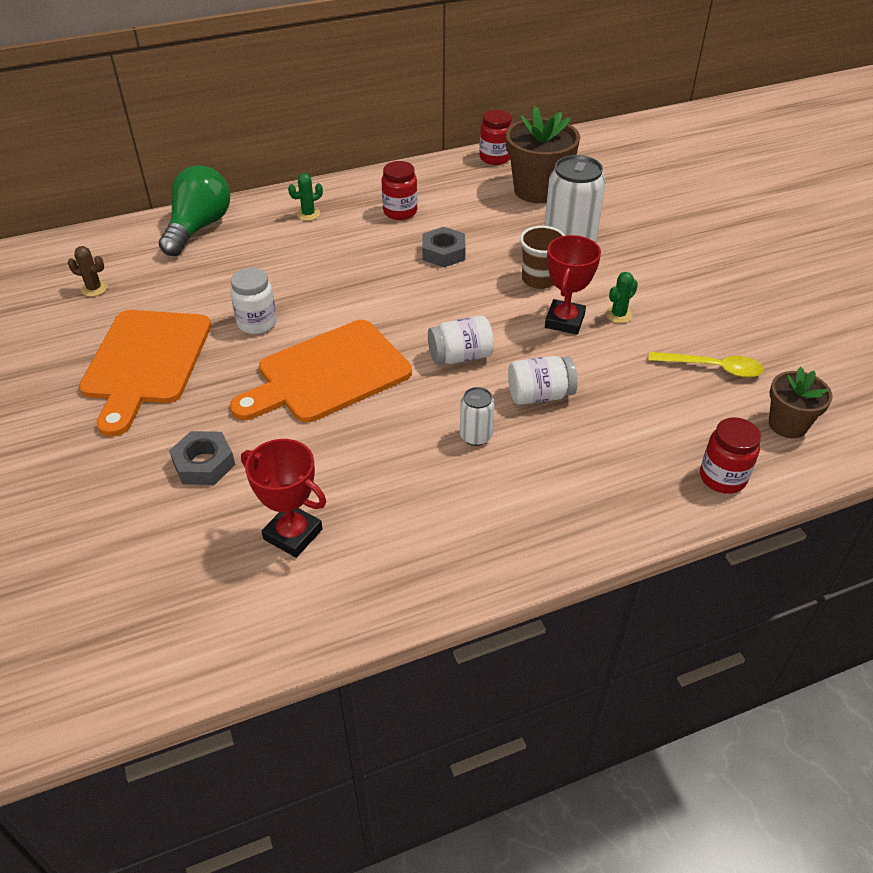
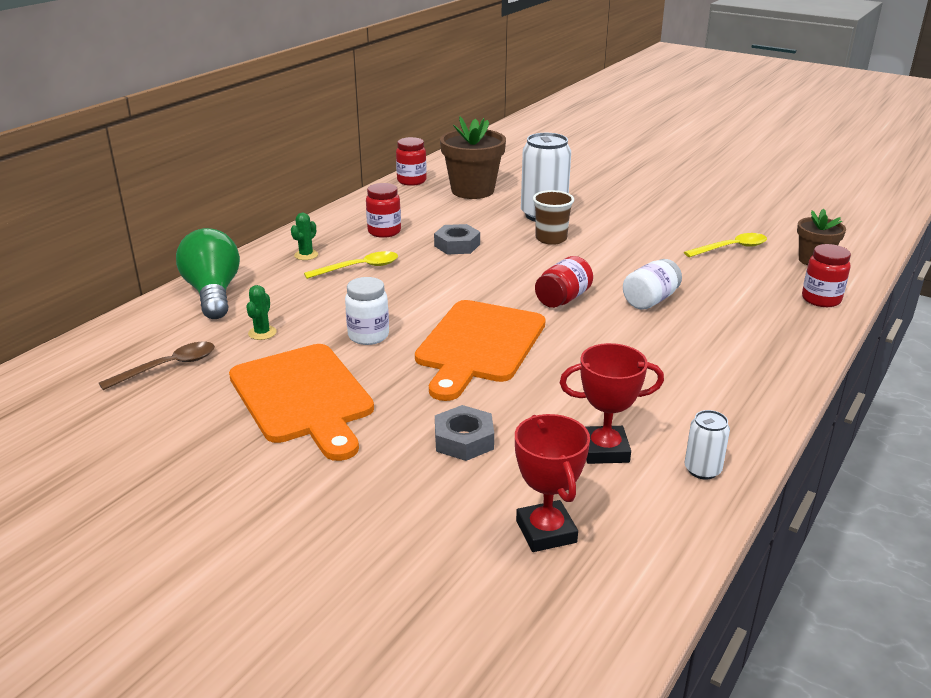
camera: 35 degrees left, 15 degrees down
(94, 289) = (168, 367): brown cactus -> brown spoon
(332, 246) = (359, 268): none -> yellow spoon
(460, 356) = (563, 299): white jar -> red jar
(476, 436) = (643, 338): white can -> white can (702, 470)
(564, 321) = (603, 255): red trophy -> red trophy (546, 531)
(618, 315) = (633, 240): green cactus -> green cactus (262, 333)

